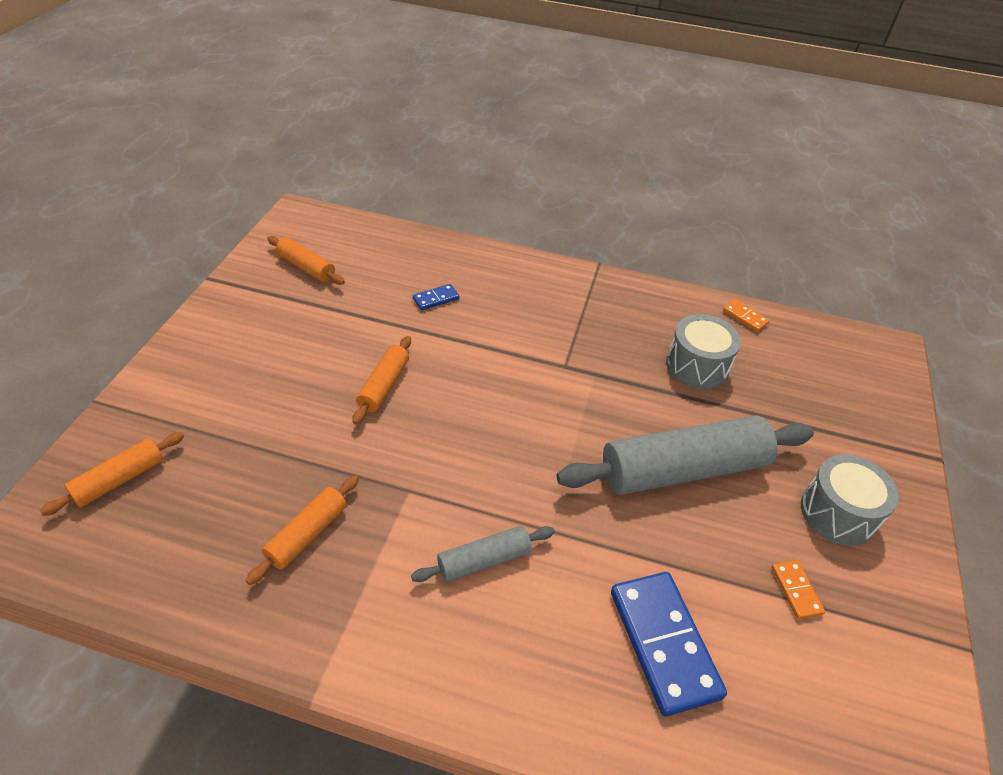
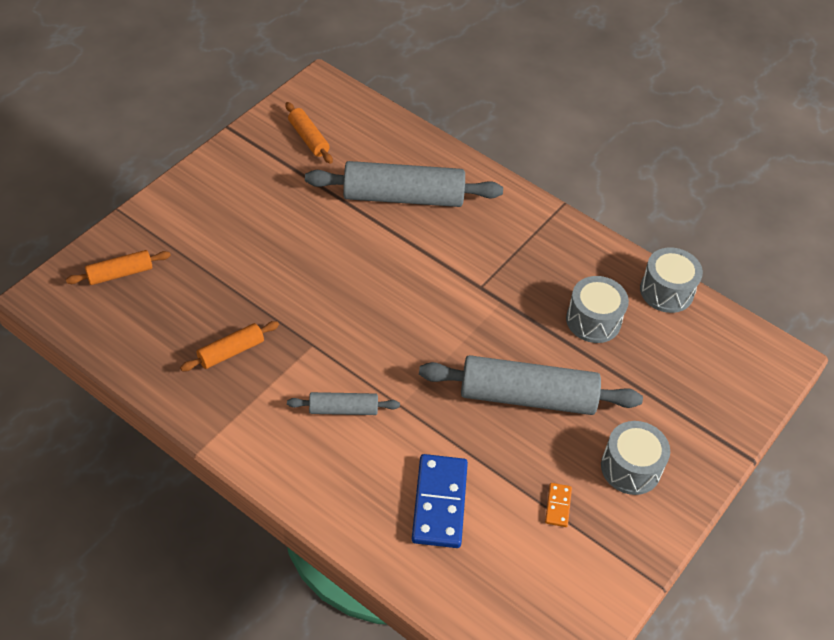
camera: 20 degrees right, 5 degrees up
(384, 385) = (328, 260): orange rolling pin -> none
(436, 299) = (403, 197): blue domino -> grey rolling pin
(745, 317) = (666, 291): orange domino -> grey drum

